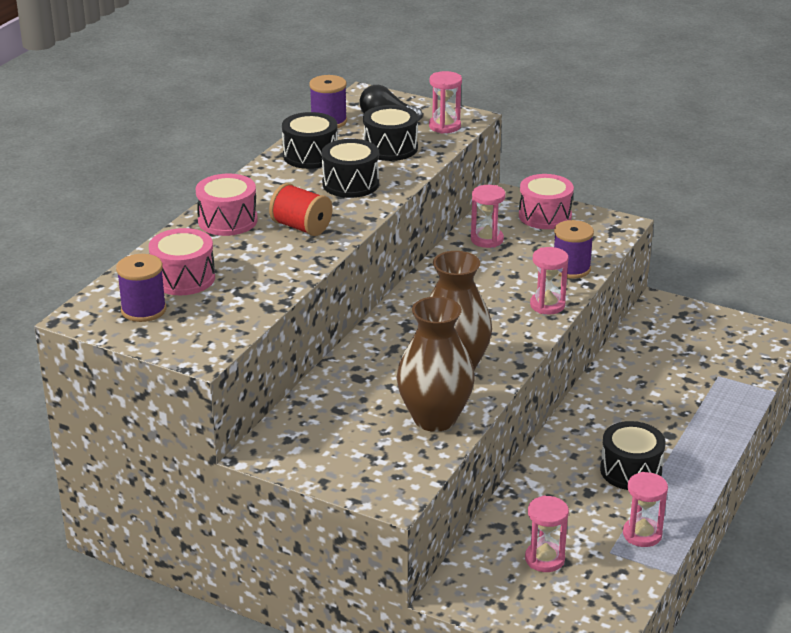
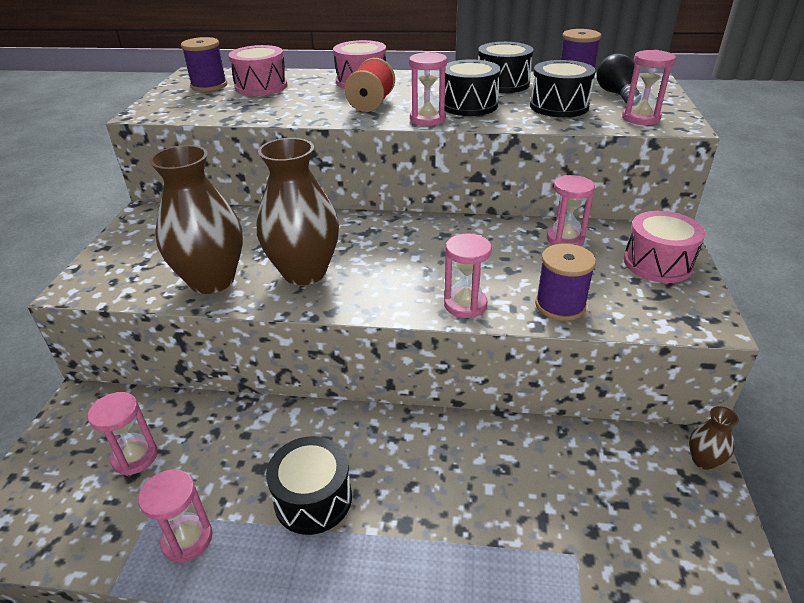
camera: 70 degrees right, 5 degrees up
(367, 209) = (427, 119): none -> pink hourglass
(670, 304) = (703, 460): none -> brown vase

